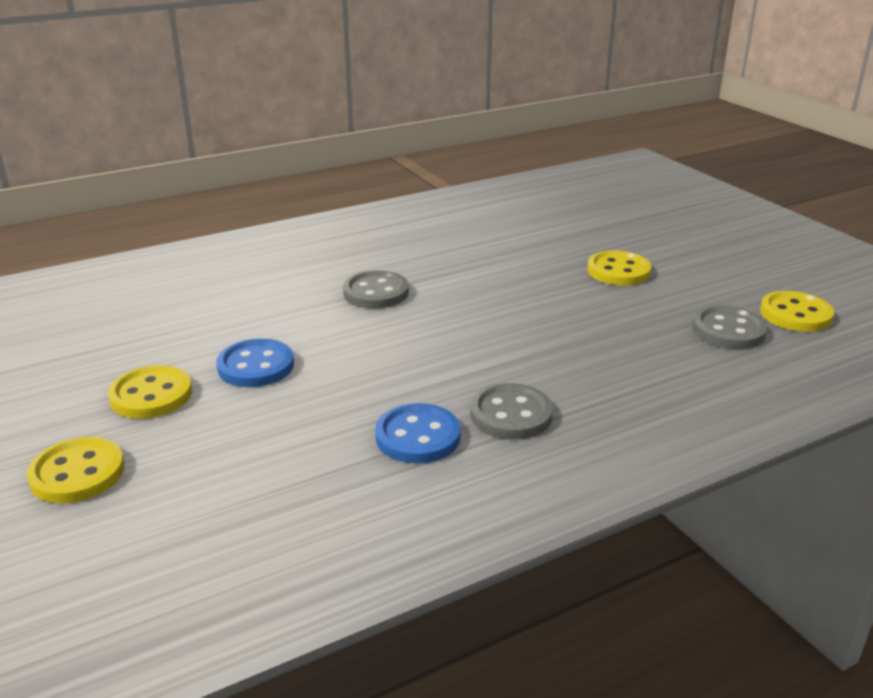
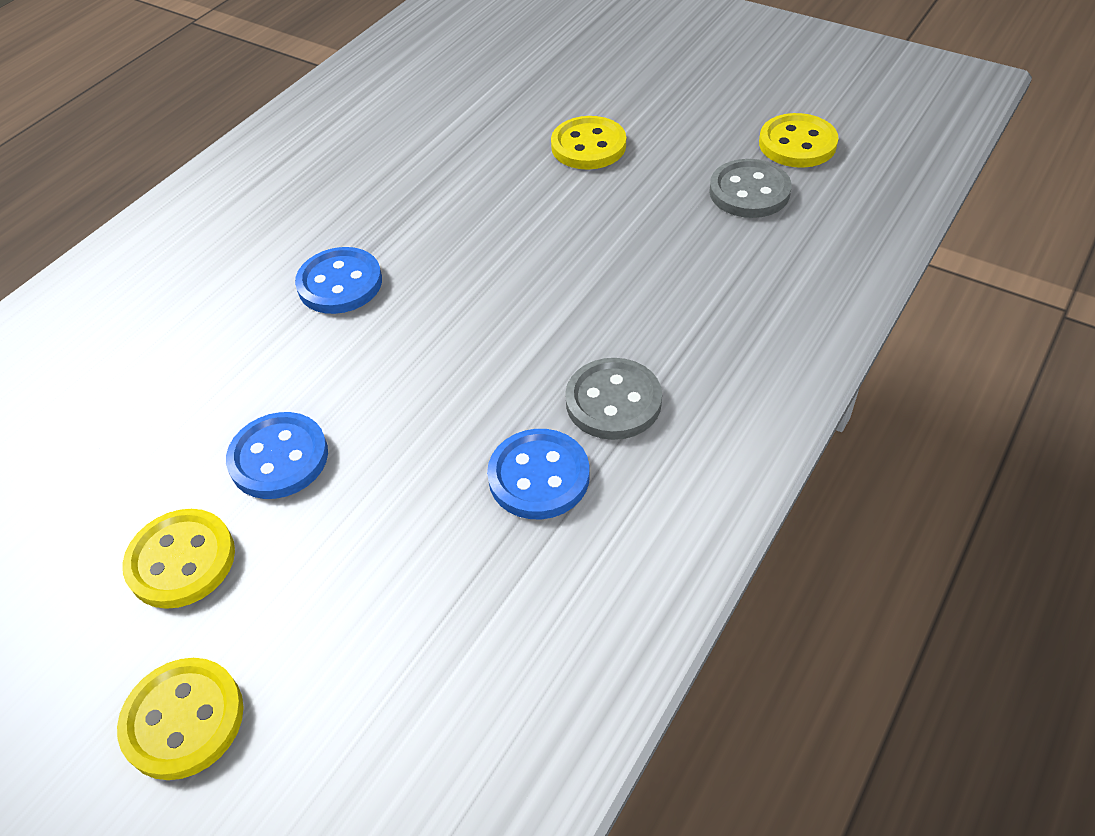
camera: 25 degrees left, 20 degrees up
(376, 292) = (340, 283): grey button -> blue button

